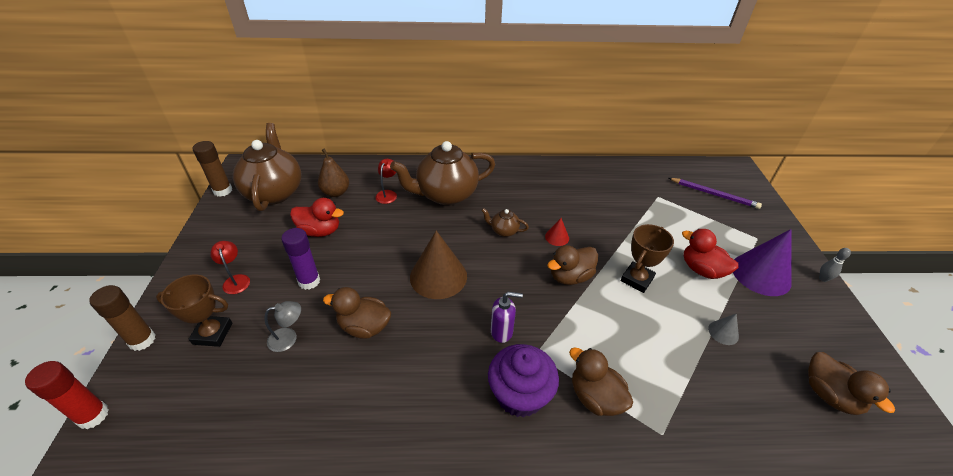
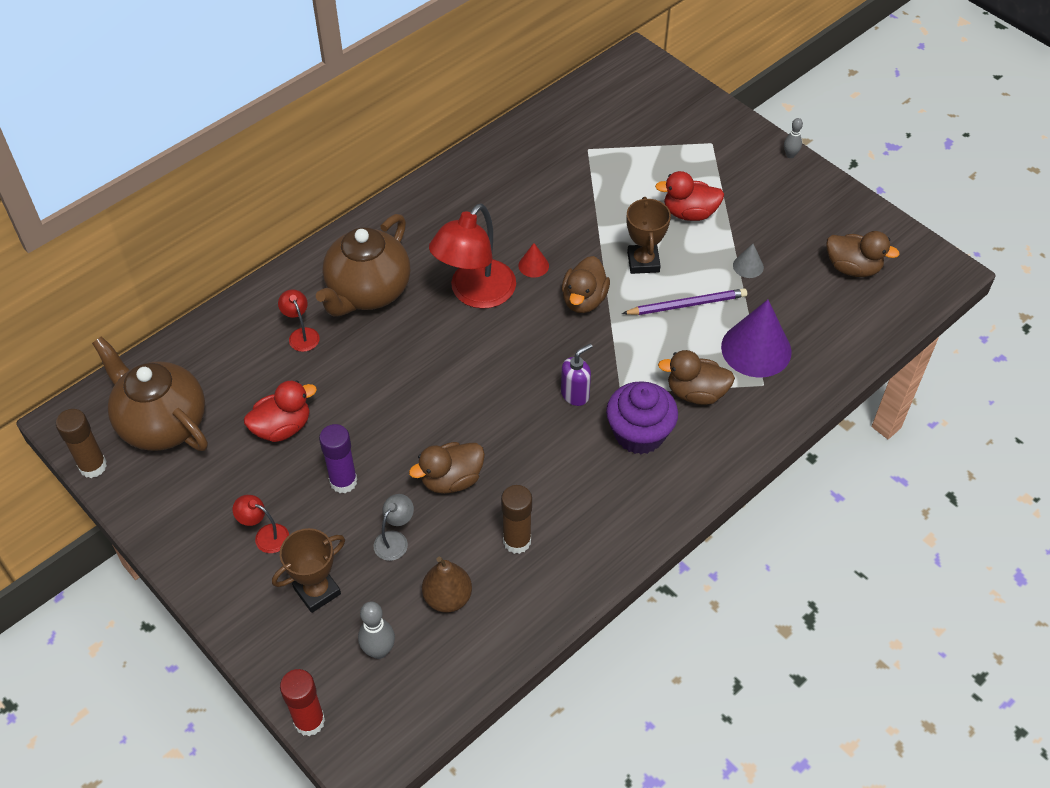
camera: 40 degrees left, 10 degrees up
(142, 340) = (256, 648): brown glue stick -> brown glue stick (517, 541)
(186, 404) = (379, 650): none -> grey bowling pin
(336, 192) = (238, 374): brown pear -> brown pear (447, 598)
(438, 276) = (464, 386): brown cone -> none
(504, 231) = (475, 294): brown teapot -> red lamp
(714, 194) = (638, 111): purple pencil -> purple pencil (687, 304)
(761, 274) = (739, 184): purple cone -> purple cone (756, 349)

